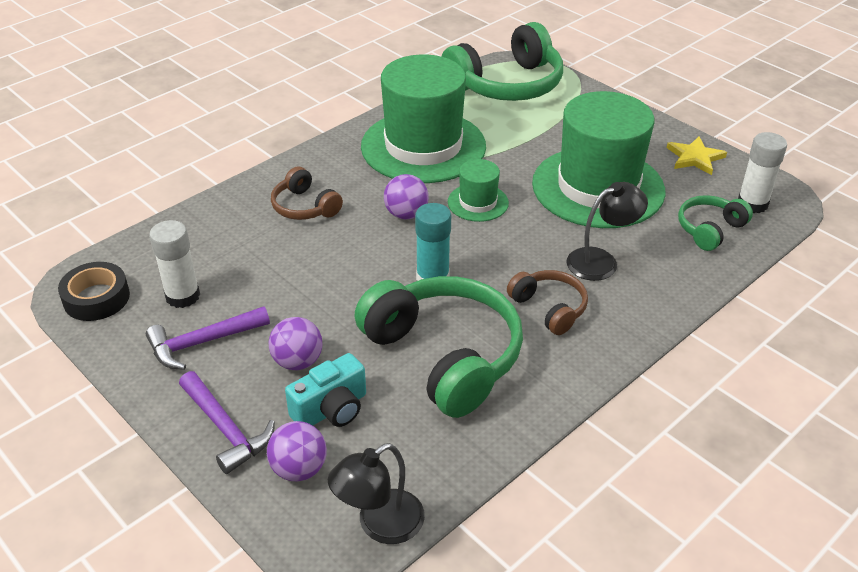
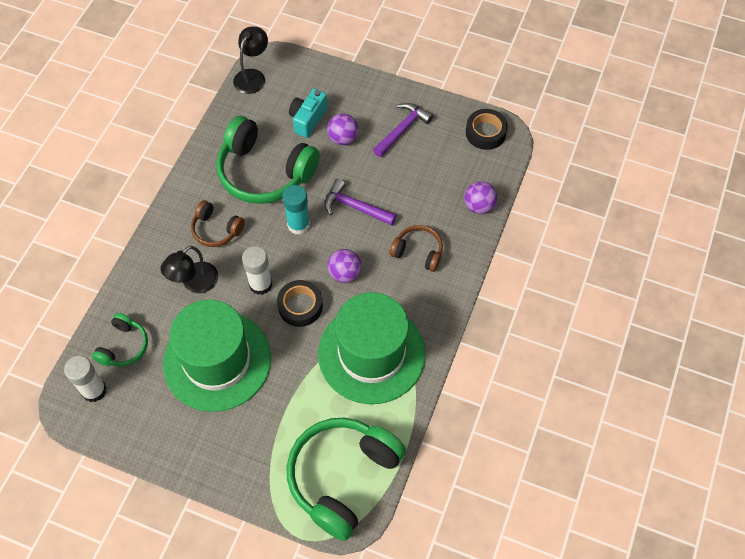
camera: 155 degrees right, 20 degrees up
(183, 296) = (438, 153): white glue stick -> white glue stick (260, 284)
(225, 429) = (353, 90): purple hammer -> purple hammer (355, 207)
(299, 469) = (304, 86): purple ball -> purple ball (479, 206)
(478, 202) = (300, 306): green hat -> black tape
(695, 158) = (147, 433): yellow star -> none

